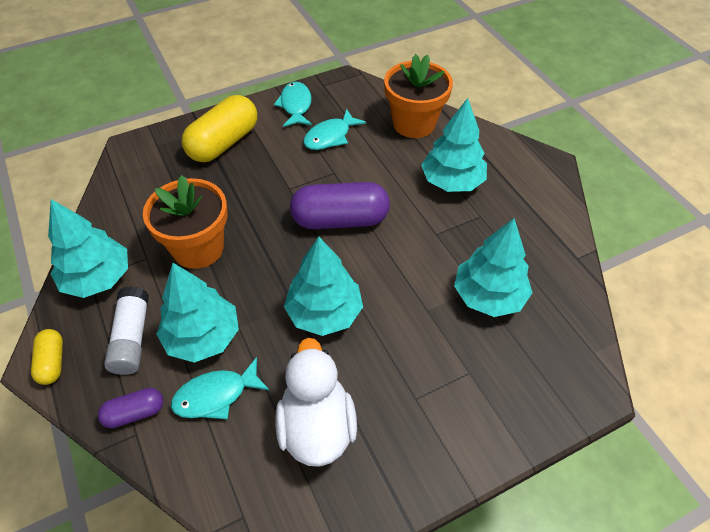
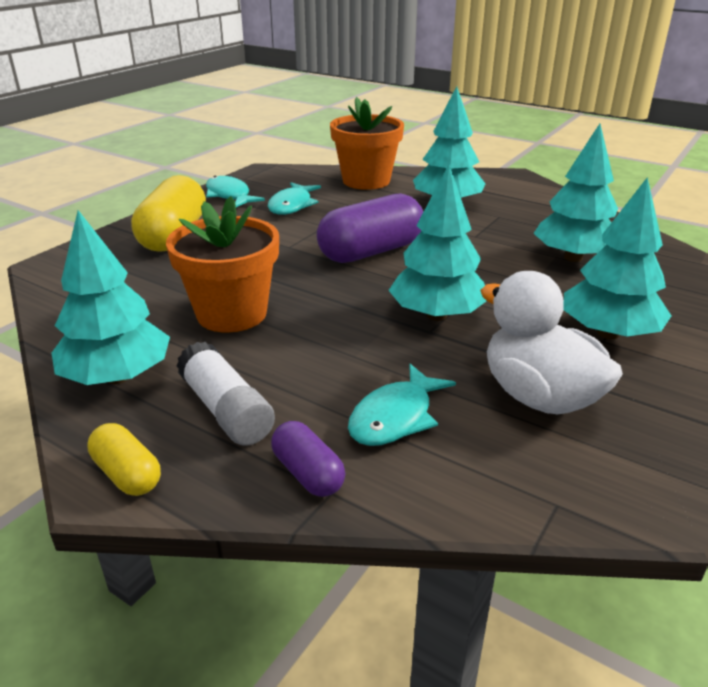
camera: 30 degrees left, 20 degrees down
(135, 413) = (308, 473): purple capsule -> purple capsule turned 75 degrees counterclockwise
(203, 337) = (321, 377): turquoise tree -> turquoise tree (608, 333)

